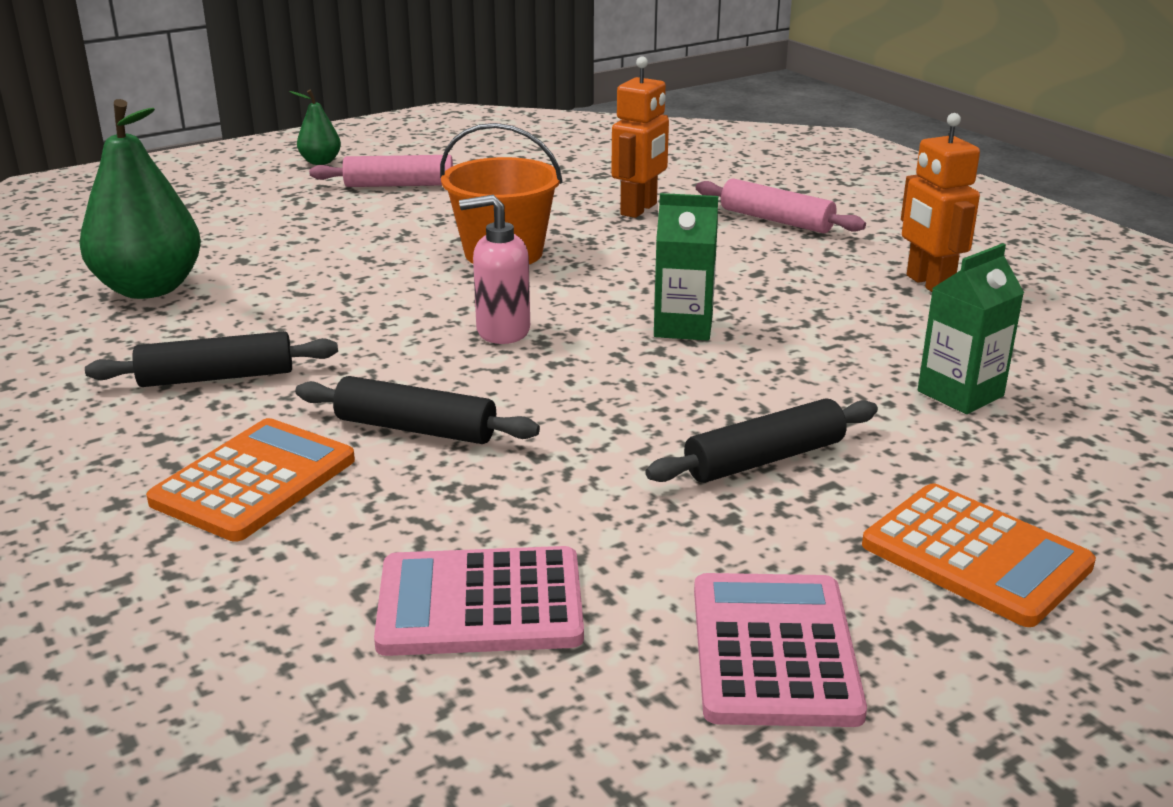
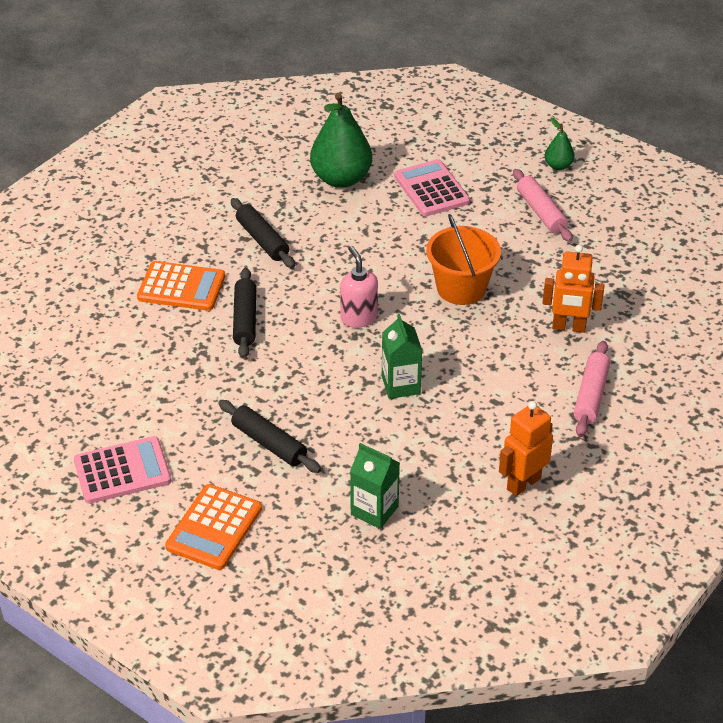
camera: 70 degrees right, 15 degrees up
(480, 603) = (122, 380): pink calculator -> pink calculator (431, 189)

